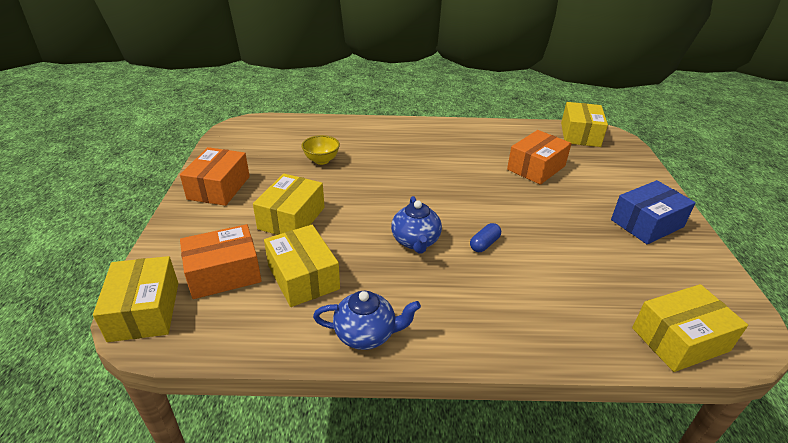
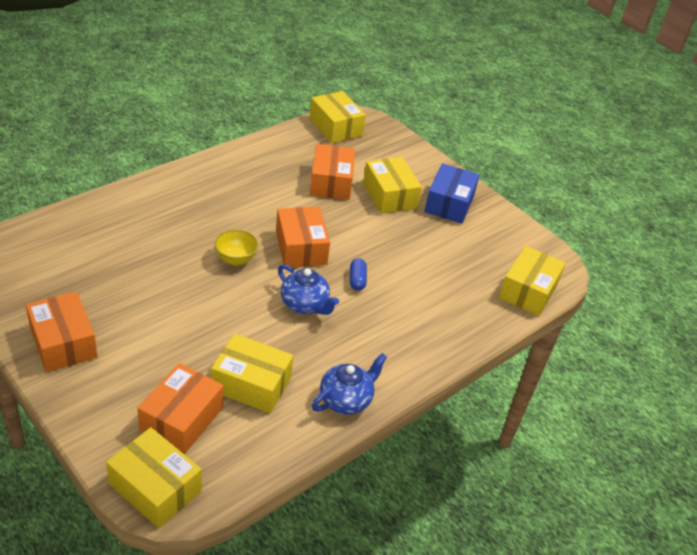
camera: 45 degrees left, 5 degrees up
(291, 218) = (177, 337): yellow box -> yellow box (389, 195)
(321, 160) = (132, 261): yellow bowl -> yellow bowl (236, 259)
(458, 201) = (301, 248): none -> orange box

